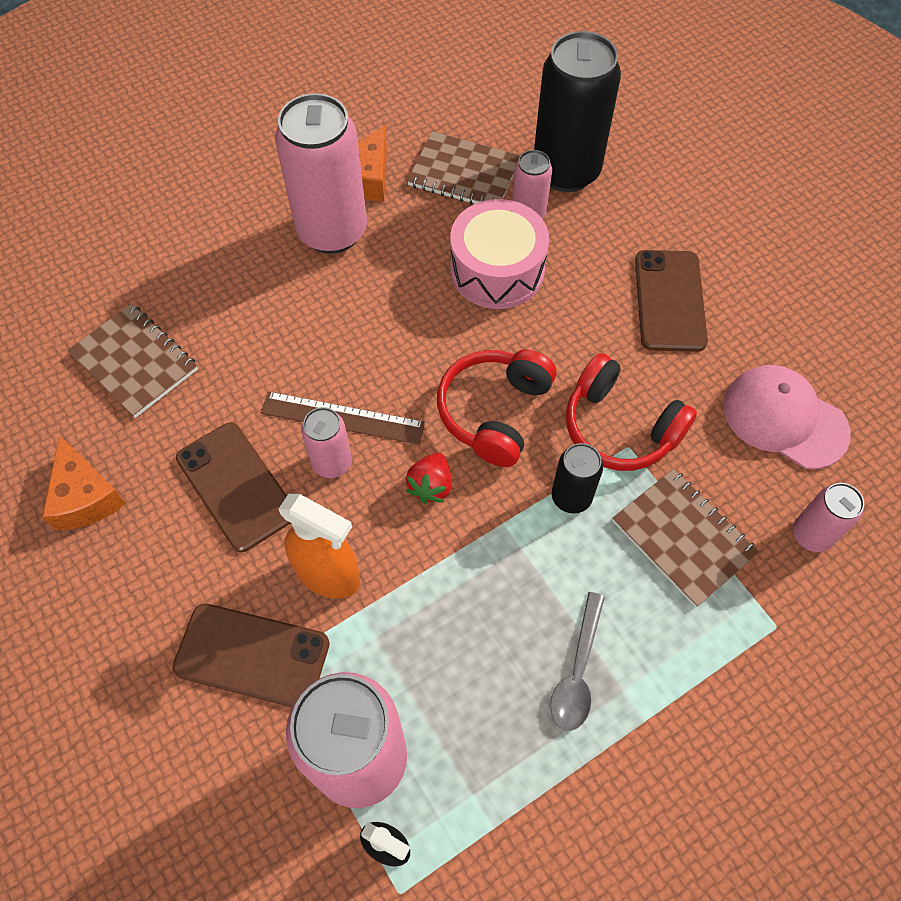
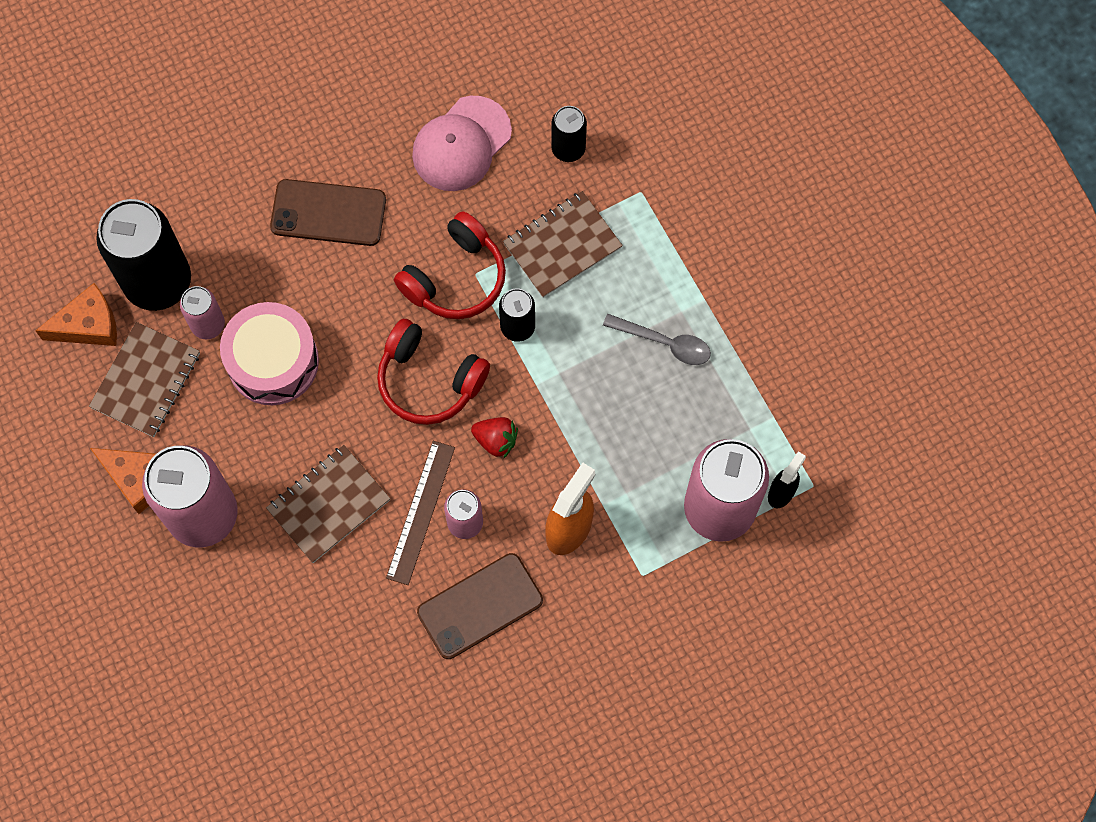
camera: 85 degrees left, 10 degrees up
(85, 496) = (477, 739): orange cheese -> orange cheese (88, 325)
(135, 362) = (338, 704): brown notebook -> brown notebook (328, 505)
(252, 655) = (633, 590): brown phone -> none
(811, 535) = (568, 149): pink can -> black can

